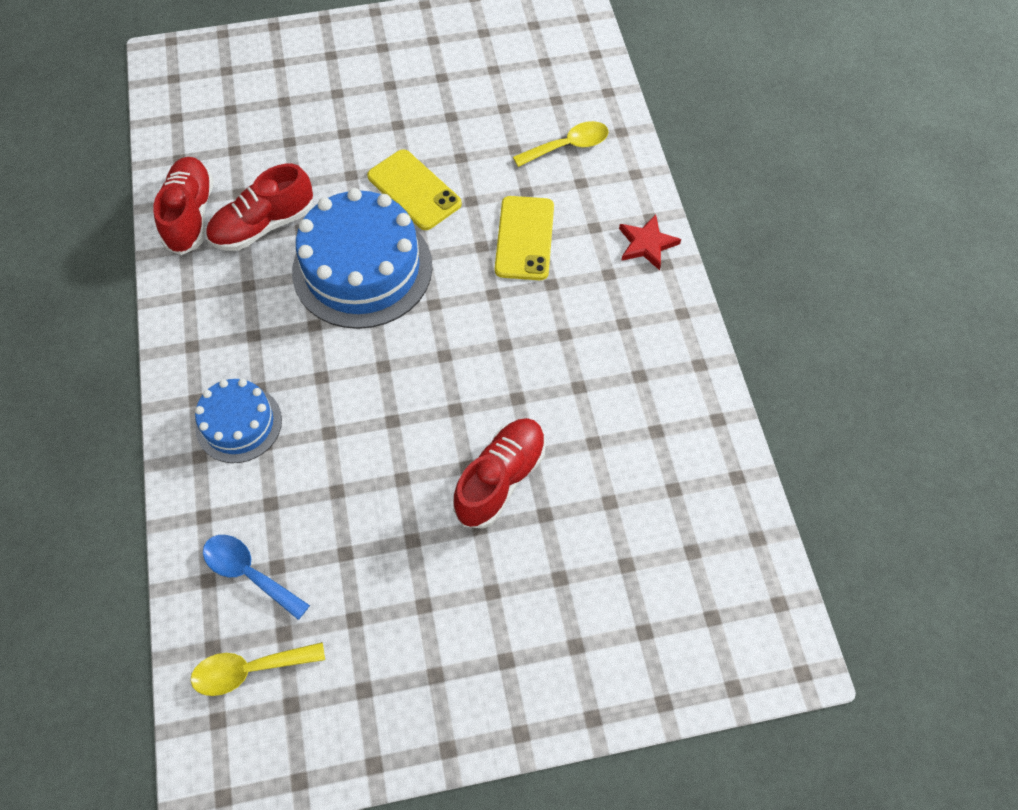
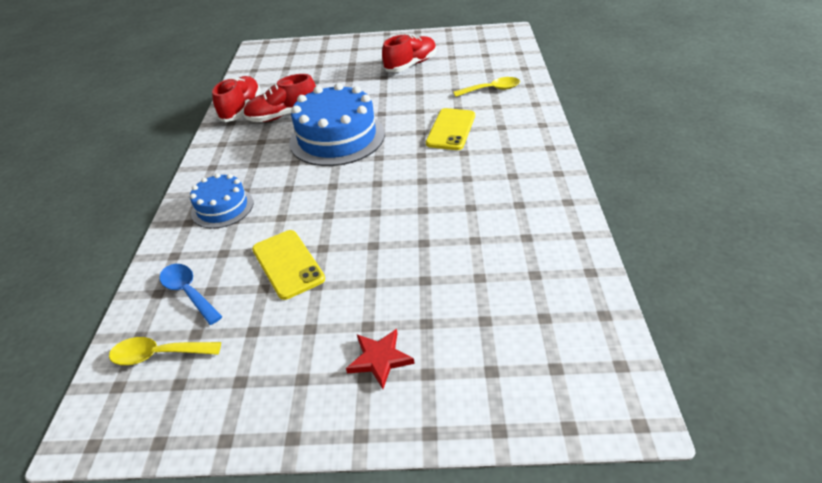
camera: 15 degrees right, 20 degrees down
(414, 190) = (384, 104): yellow phone -> yellow phone (288, 264)
(500, 479) = (396, 255): red shoe -> red shoe (411, 65)
(646, 244) = (537, 137): red star -> red star (379, 359)

